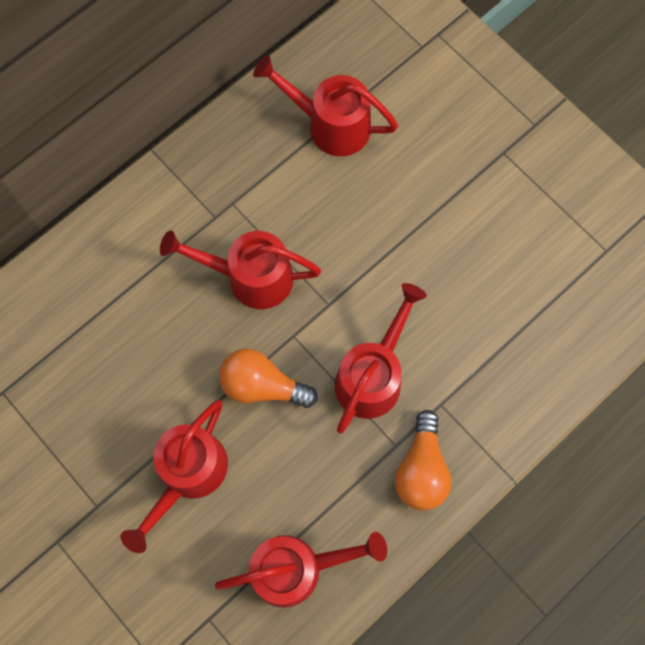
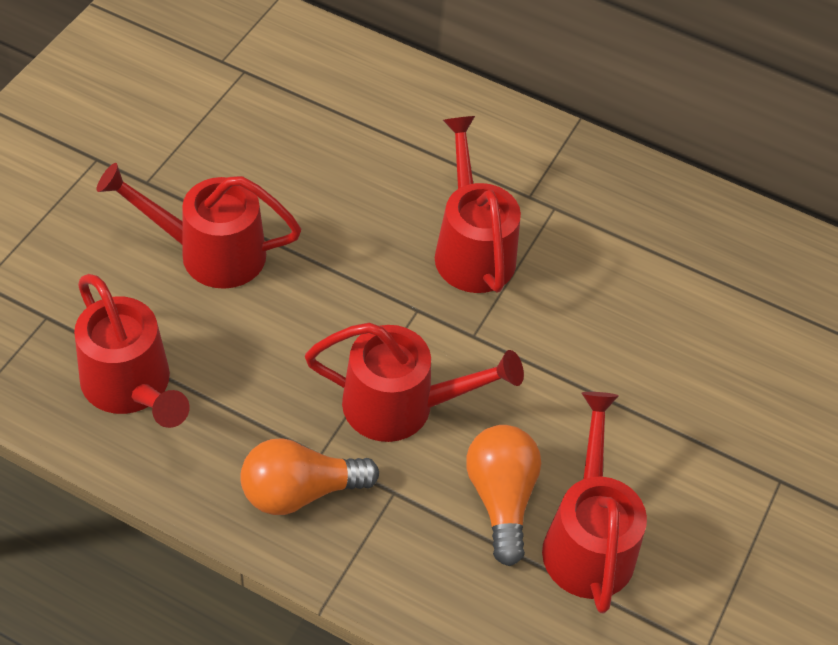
camera: 65 degrees right, 20 degrees down
(262, 385) = (343, 295): orange light bulb -> orange light bulb (501, 498)
(329, 124) = (708, 276): red watering can -> red watering can (587, 539)

